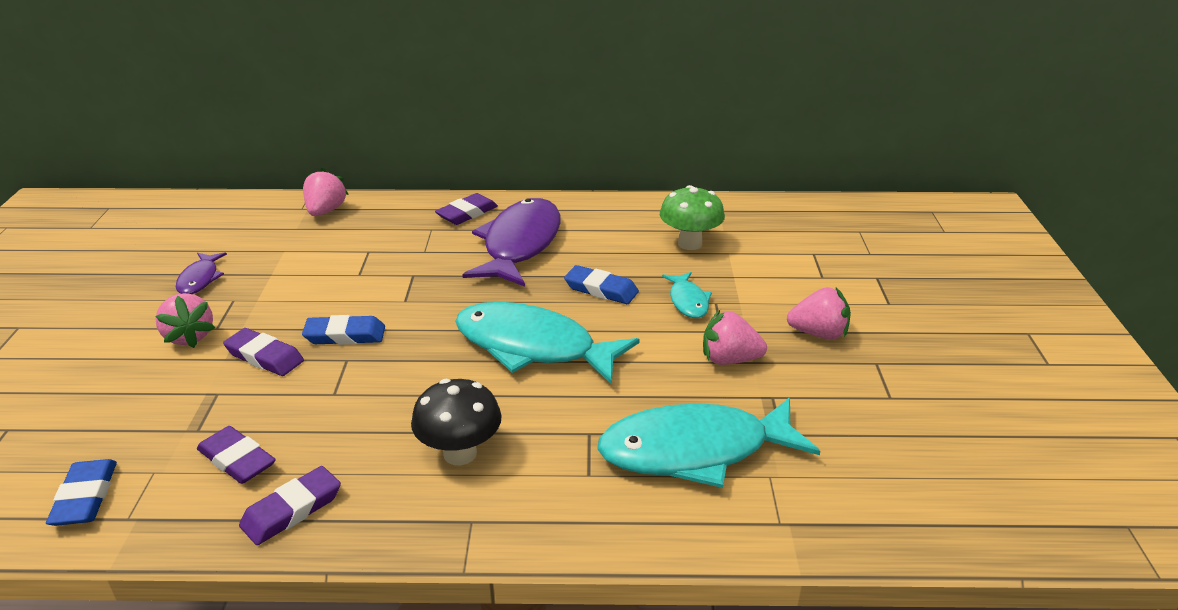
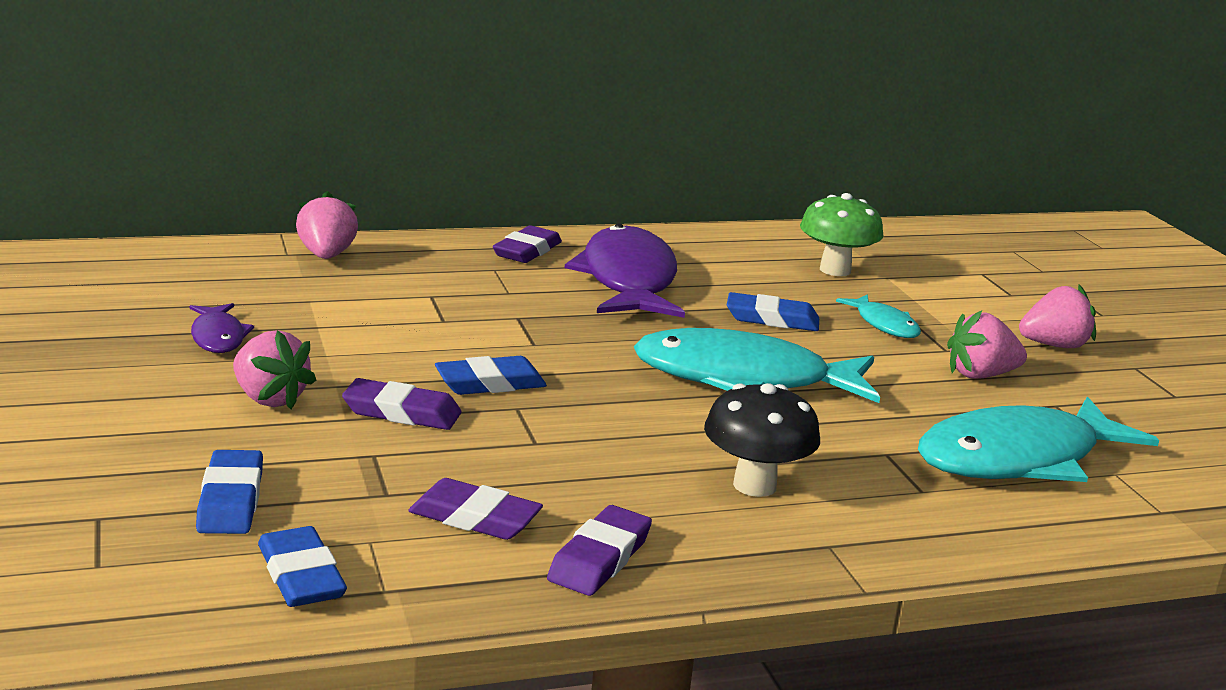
camera: 20 degrees left, 10 degrees down
(95, 424) = (231, 500): none -> blue eraser

